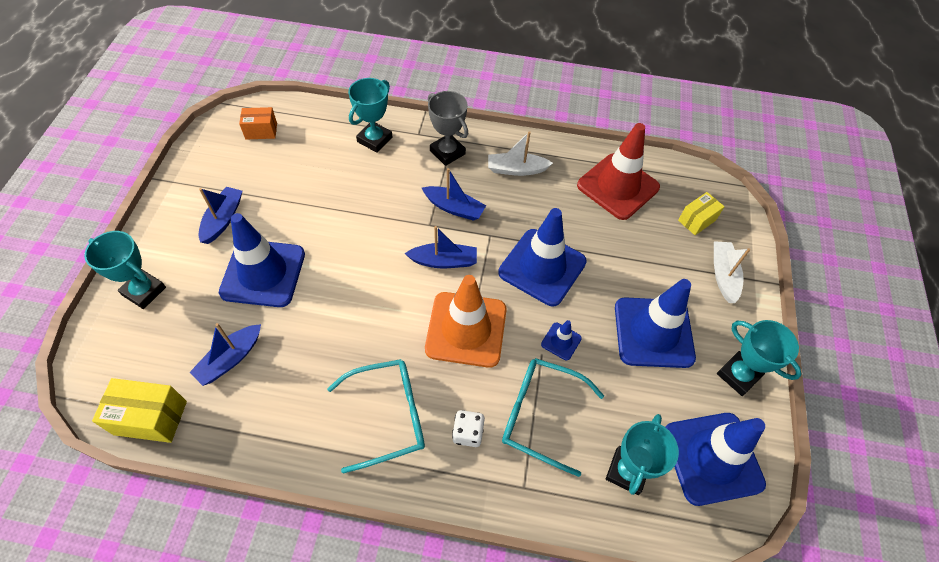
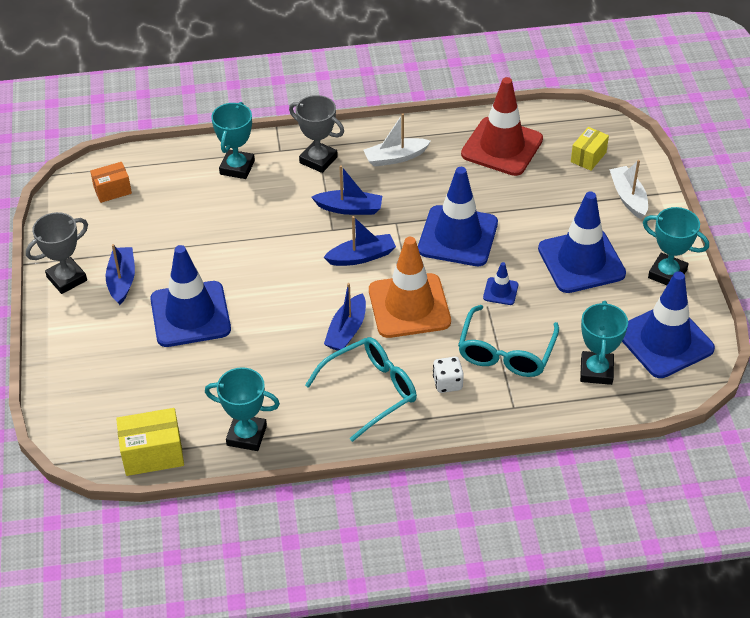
camera: 15 degrees left, 10 degrees down
(144, 291) = (81, 361): turquoise trophy -> turquoise trophy (246, 435)
(178, 203) = (67, 279): none -> grey trophy
(230, 359) = (200, 390): blue boat -> blue boat (347, 331)
(540, 415) = (506, 352): turquoise glasses -> turquoise glasses turned 75 degrees counterclockwise

